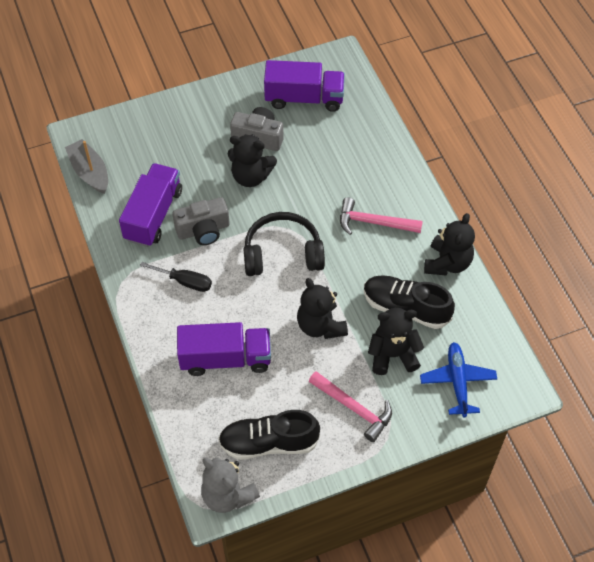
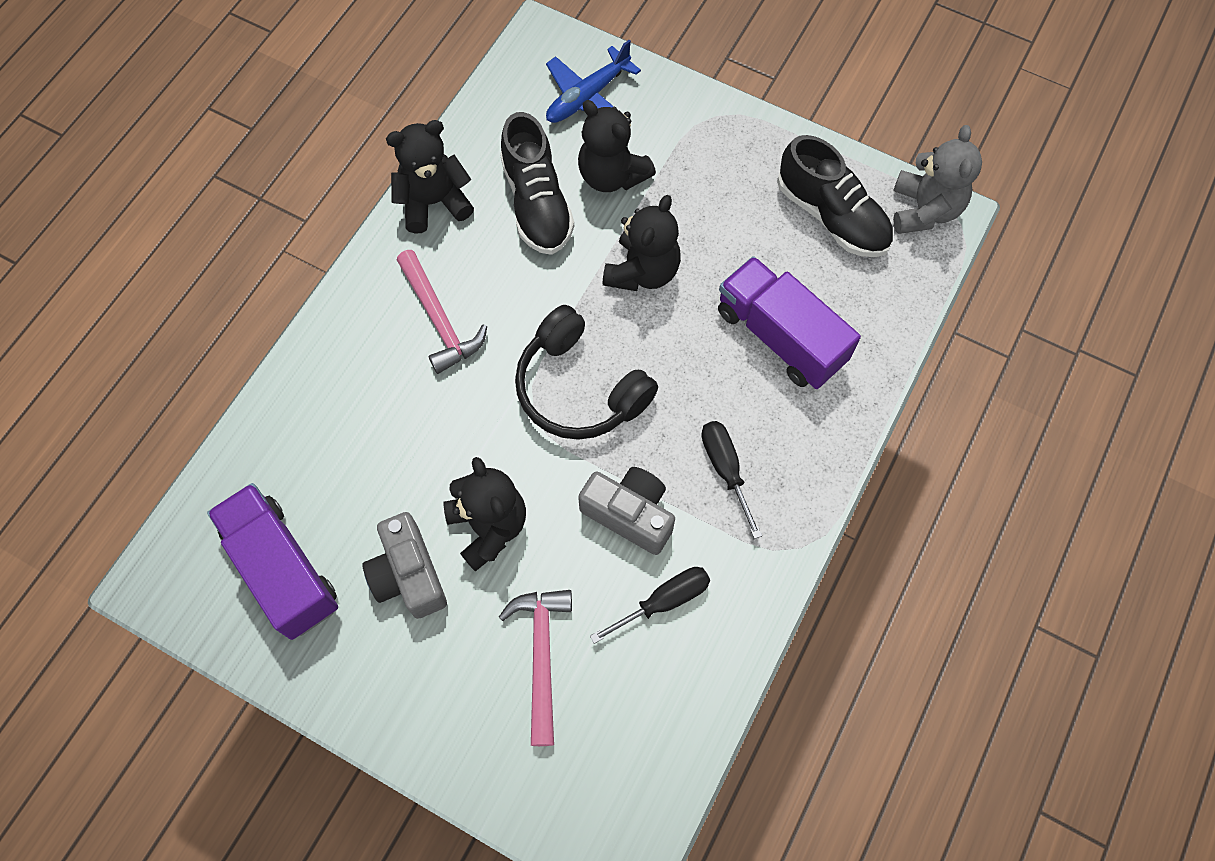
camera: 130 degrees left, 10 degrees up
(90, 172) = (674, 765): grey boat -> none
(153, 215) = (664, 601): purple truck -> black screwdriver
(353, 408) = (712, 168): pink hammer -> pink hammer (541, 656)

